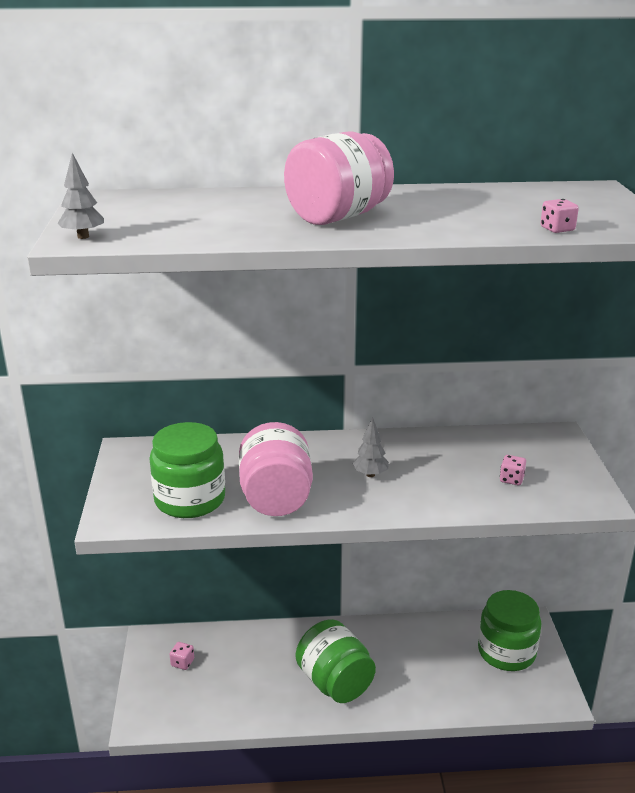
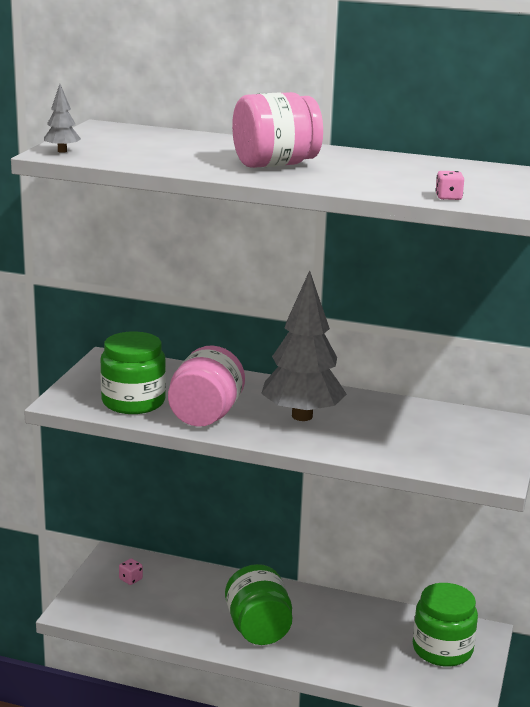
camera: 20 degrees right, 5 degrees down
(370, 474) = (302, 416): grey tree -> grey tree, size x2.45
(511, 479) = (430, 446): pink dice -> none

